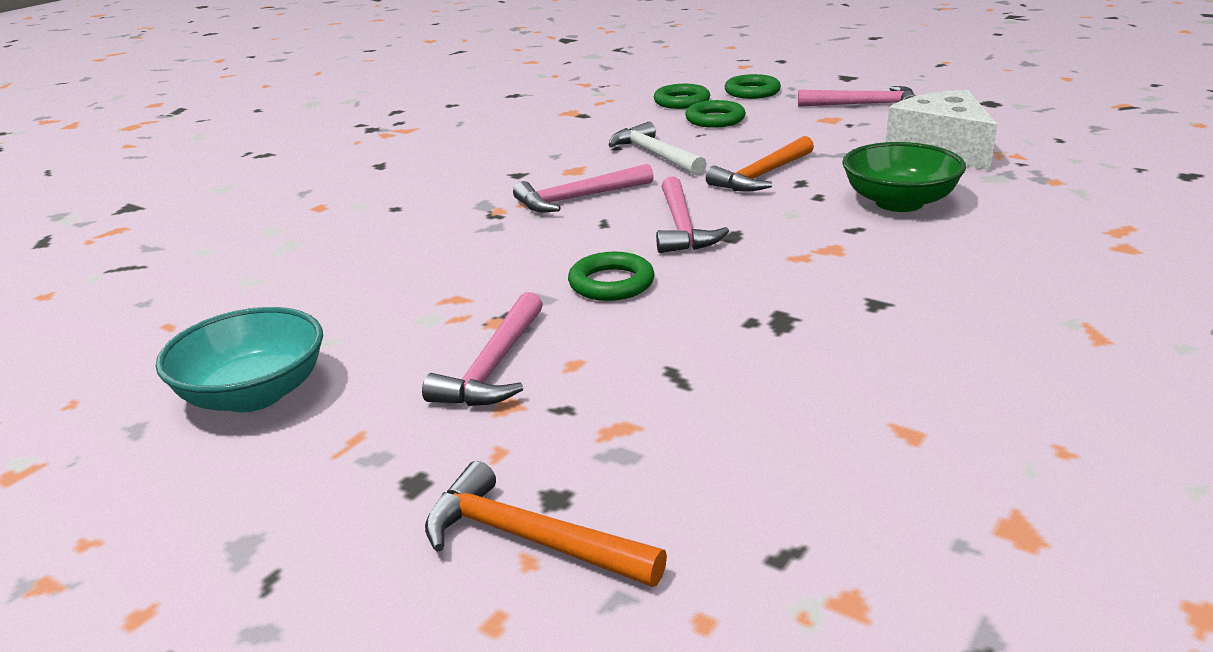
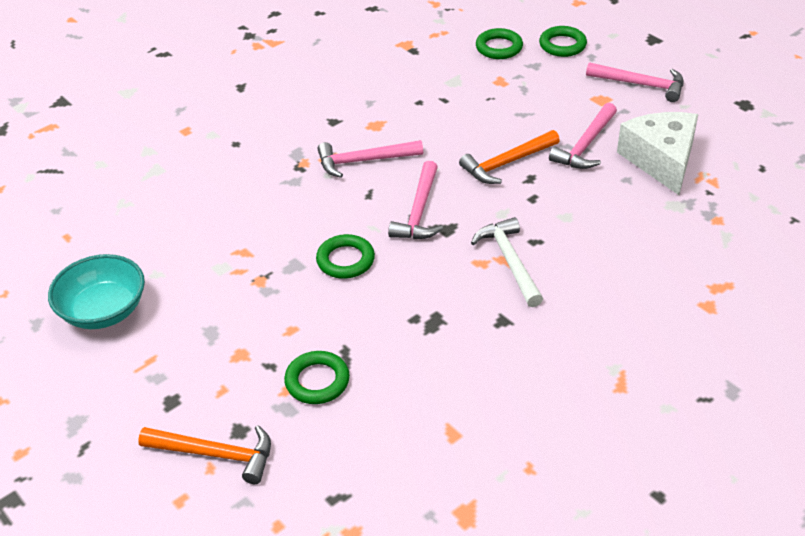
camera: 15 degrees right, 15 degrees up
(494, 366) = (244, 320): pink hammer -> pink hammer (585, 145)
(529, 539) = (215, 454): orange hammer -> orange hammer turned 150 degrees clockwise
(655, 155) = (442, 118): white hammer -> white hammer (510, 261)
(715, 119) = (511, 80): green ring -> green ring (317, 381)
(899, 202) = (585, 219): green bowl -> none

